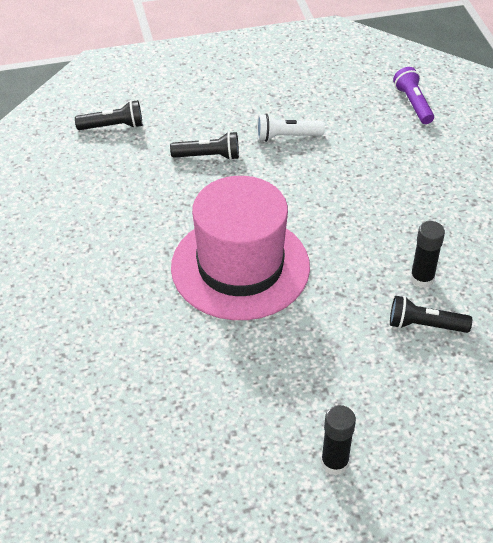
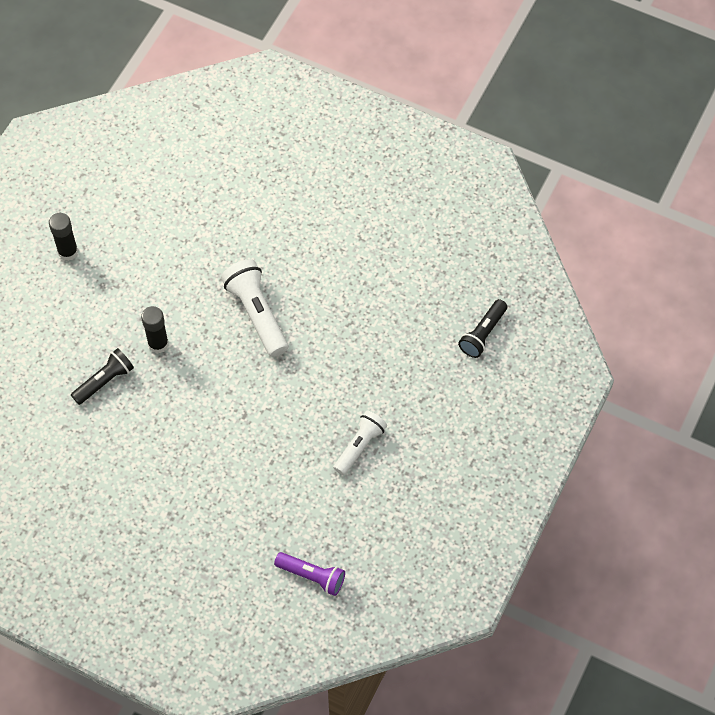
camera: 130 degrees right, 15 degrees up
(208, 156) = (387, 374): black flashlight -> none
(240, 267) = (257, 313): pink hat -> white flashlight
(422, 279) = (140, 414): black glue stick -> black glue stick (158, 344)

